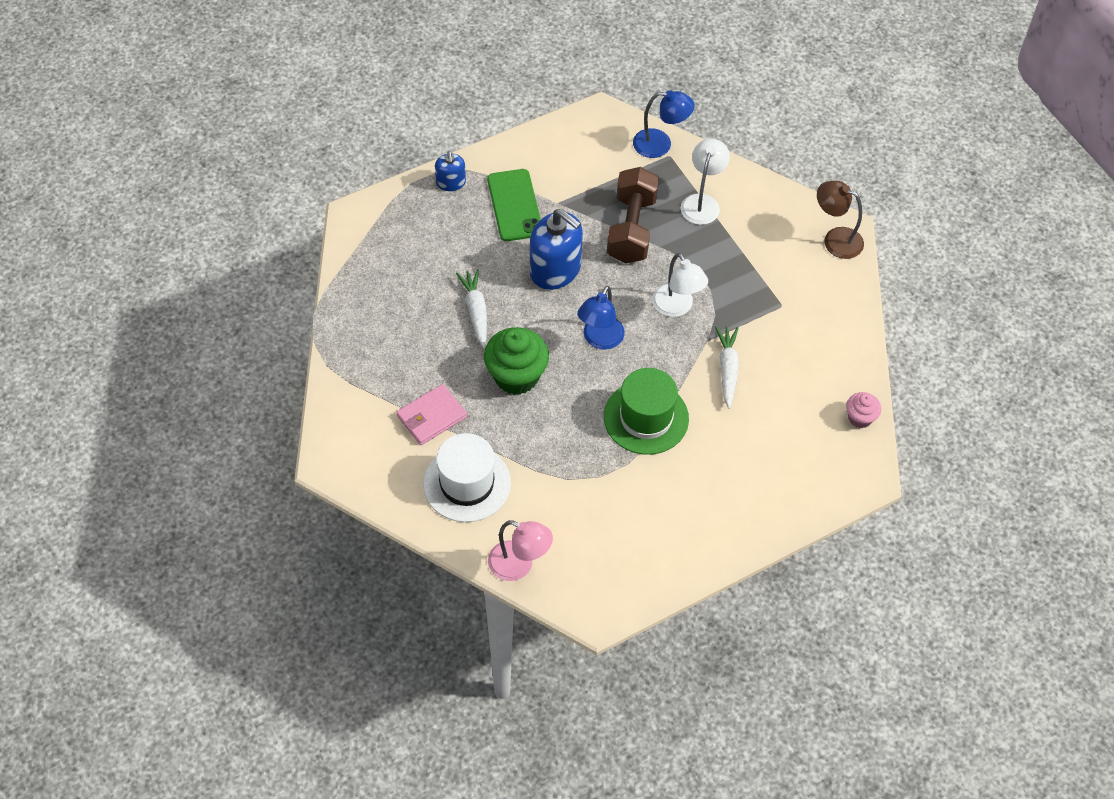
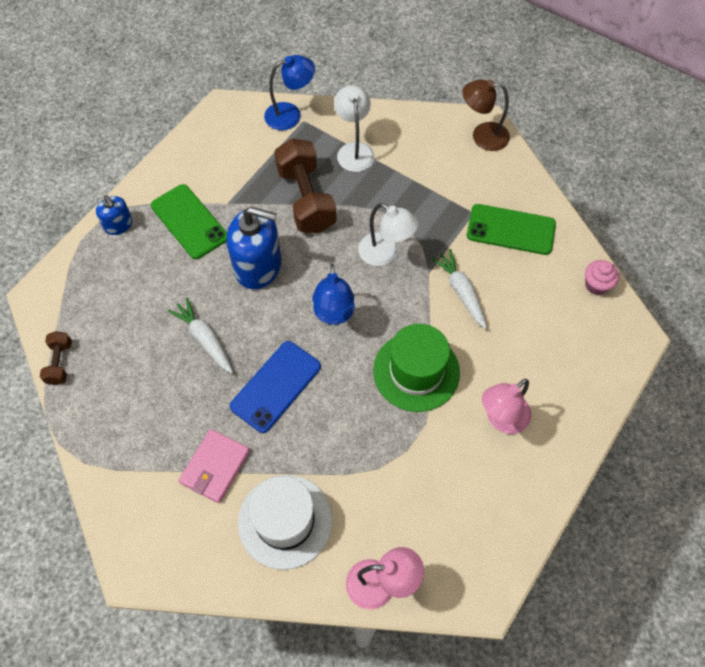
camera: 25 degrees left, 5 degrees up
(345, 278) = (60, 363): none -> brown dumbbell
(516, 376) = (276, 386): green cupcake -> blue phone
(698, 489) = (501, 419): none -> pink lamp
(809, 335) = (511, 230): none -> green phone

